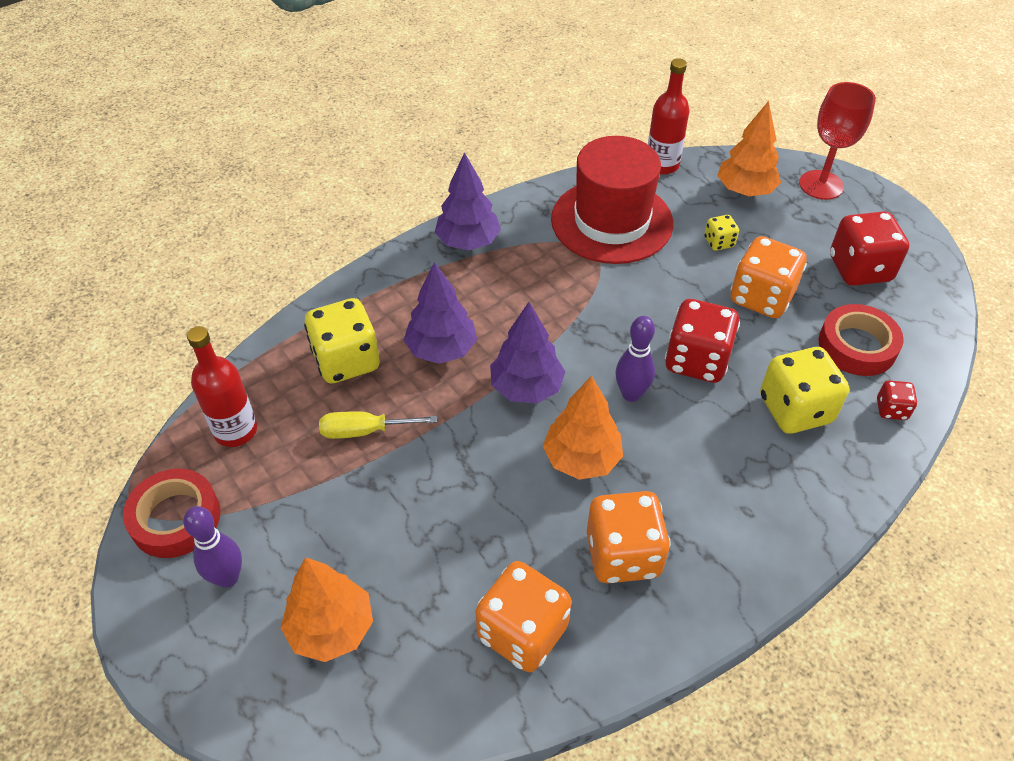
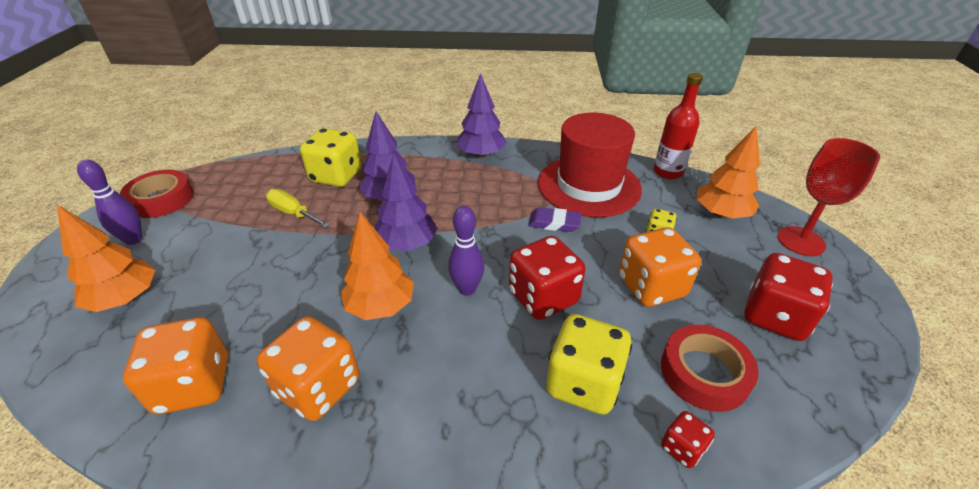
camera: 40 degrees right, 10 degrees down
(235, 430) = (242, 178): red bottle -> none
(627, 282) = (554, 223): none -> purple eraser

